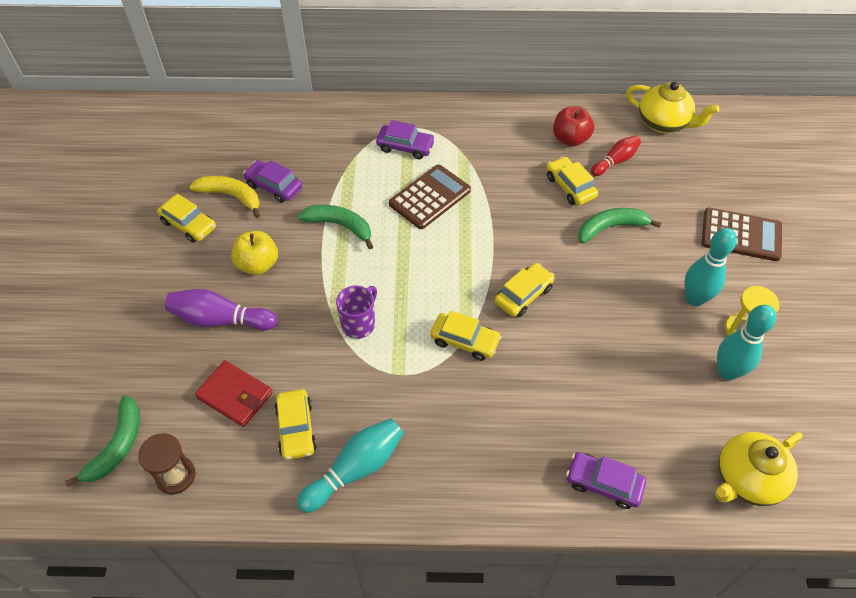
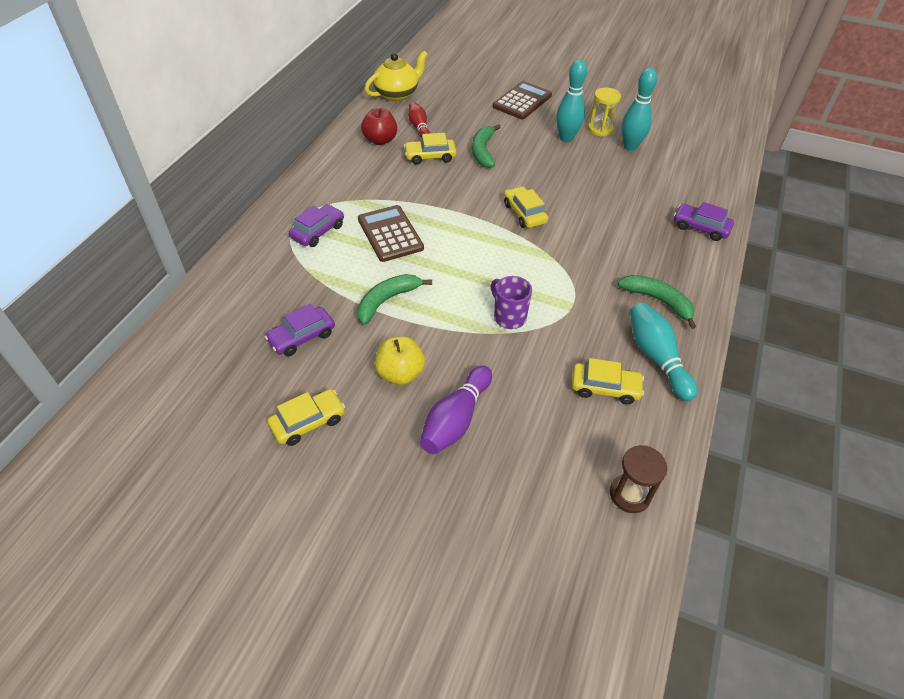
camera: 70 degrees left, 5 degrees down
(117, 446) = (580, 543): green banana -> green banana (658, 301)
(231, 196) = (291, 375): yellow banana -> none
(235, 395) = (553, 426): red wallet -> none
(464, 341) = (554, 258): yellow car -> none
(603, 483) = (700, 227): purple car -> purple car turned 75 degrees clockwise
(747, 479) = (711, 168): yellow teapot -> none

